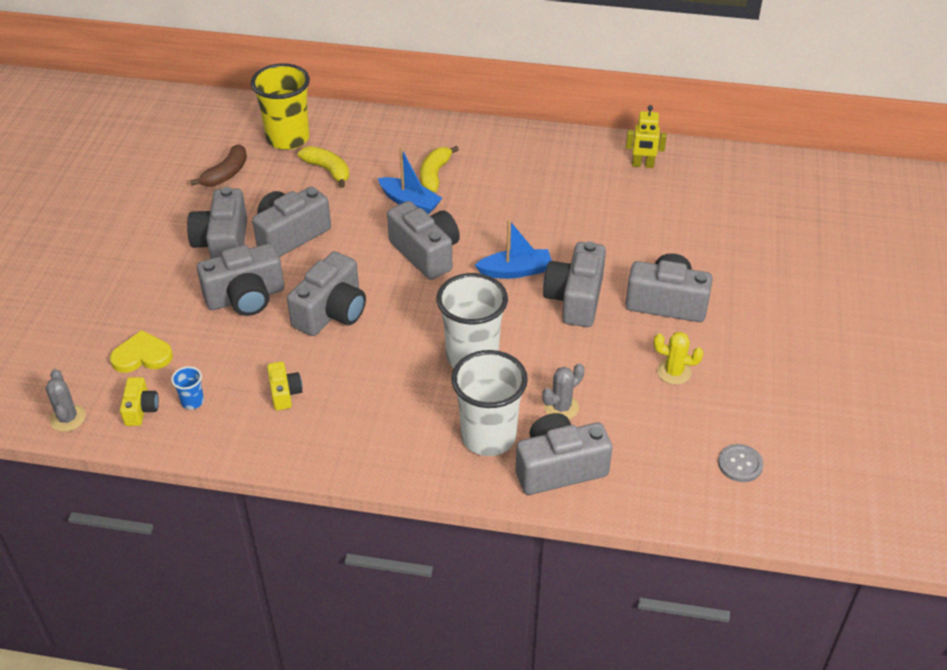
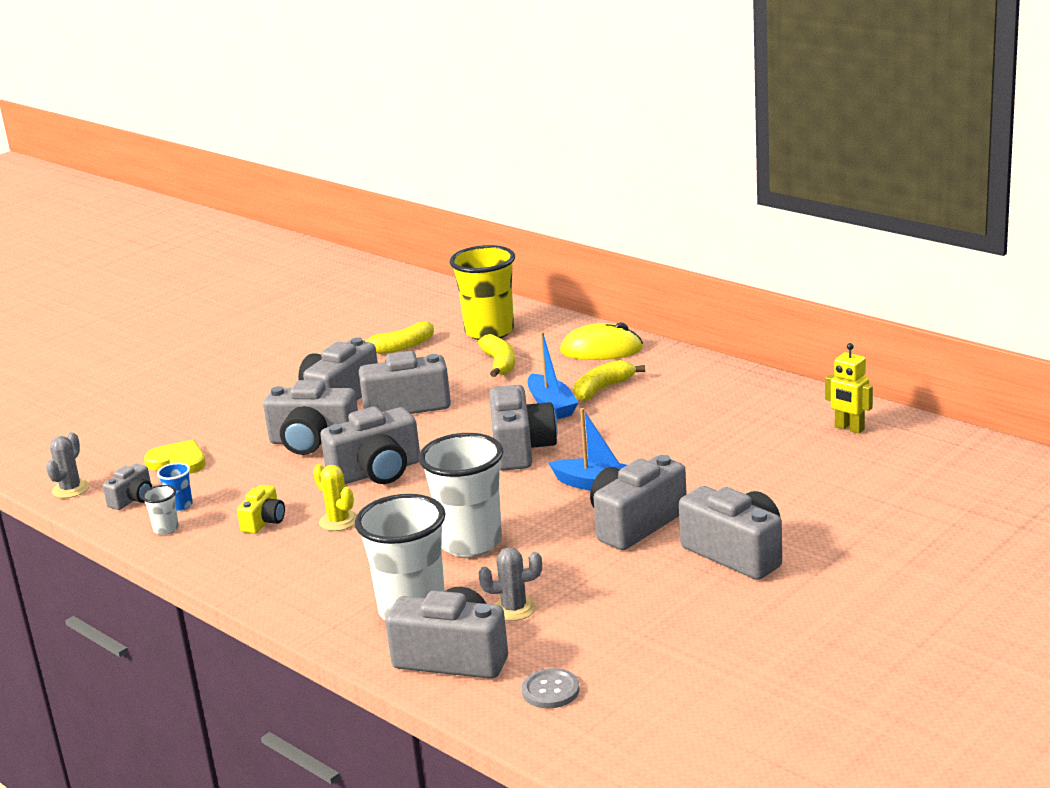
camera: 35 degrees right, 20 degrees down
(141, 409) = (133, 499): yellow camera -> grey camera
(204, 430) = (166, 529): none -> white cup
(226, 174) = (401, 347): brown banana -> yellow banana
(398, 135) = (601, 350): none -> yellow mouse
(674, 372) = (674, 615): yellow cactus -> yellow cactus (338, 521)
(740, 464) = (657, 717): grey button -> grey button (550, 690)

